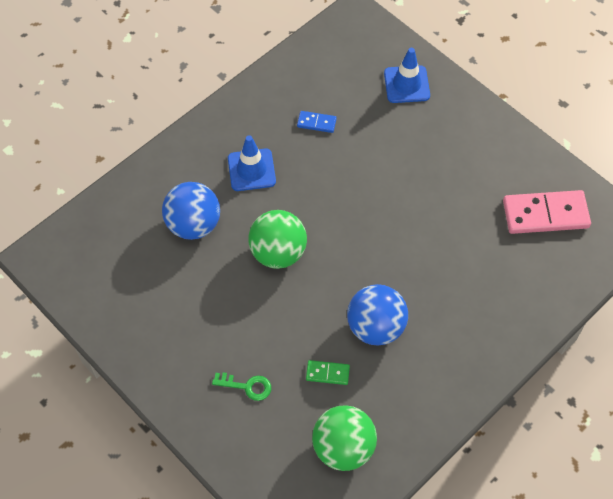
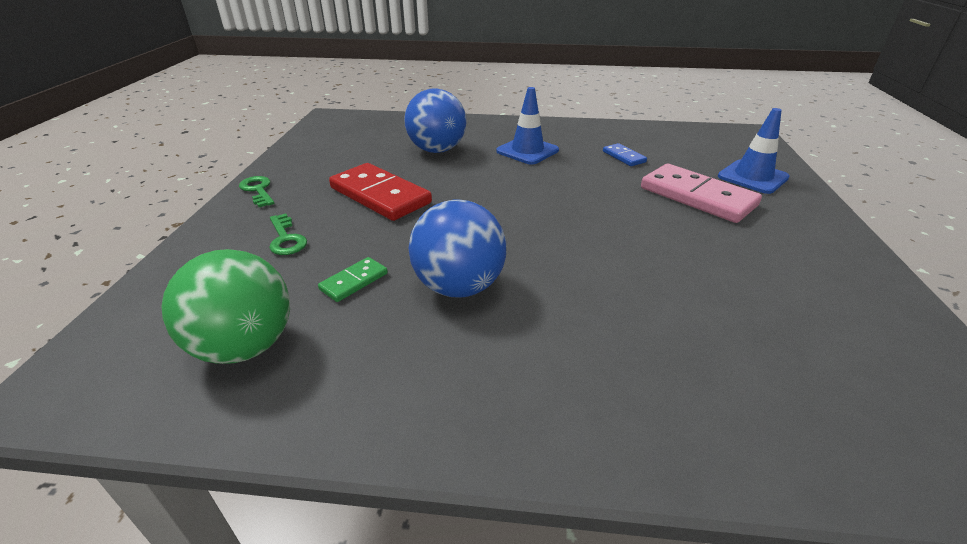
camera: 50 degrees right, 25 degrees down
(154, 374) = (258, 190): none -> green key
(235, 304) = (380, 195): none -> red domino
(278, 253) = (466, 192): green ball -> none
(327, 373) = (354, 281): green domino -> green domino turned 75 degrees clockwise
(545, 214) = (848, 350): pink domino -> pink domino (697, 197)

